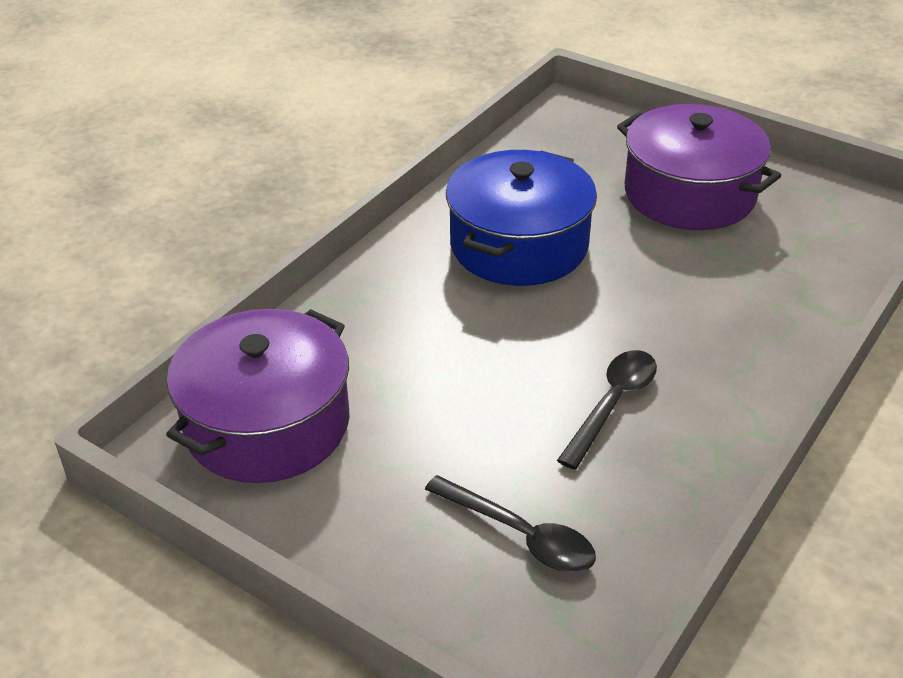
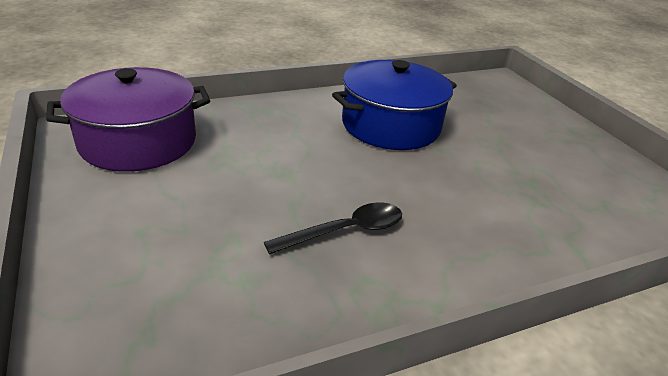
camera: 30 degrees right, 5 degrees down
(520, 535) = (183, 273): black spoon -> none
(689, 194) = (539, 145): purple pot -> none

